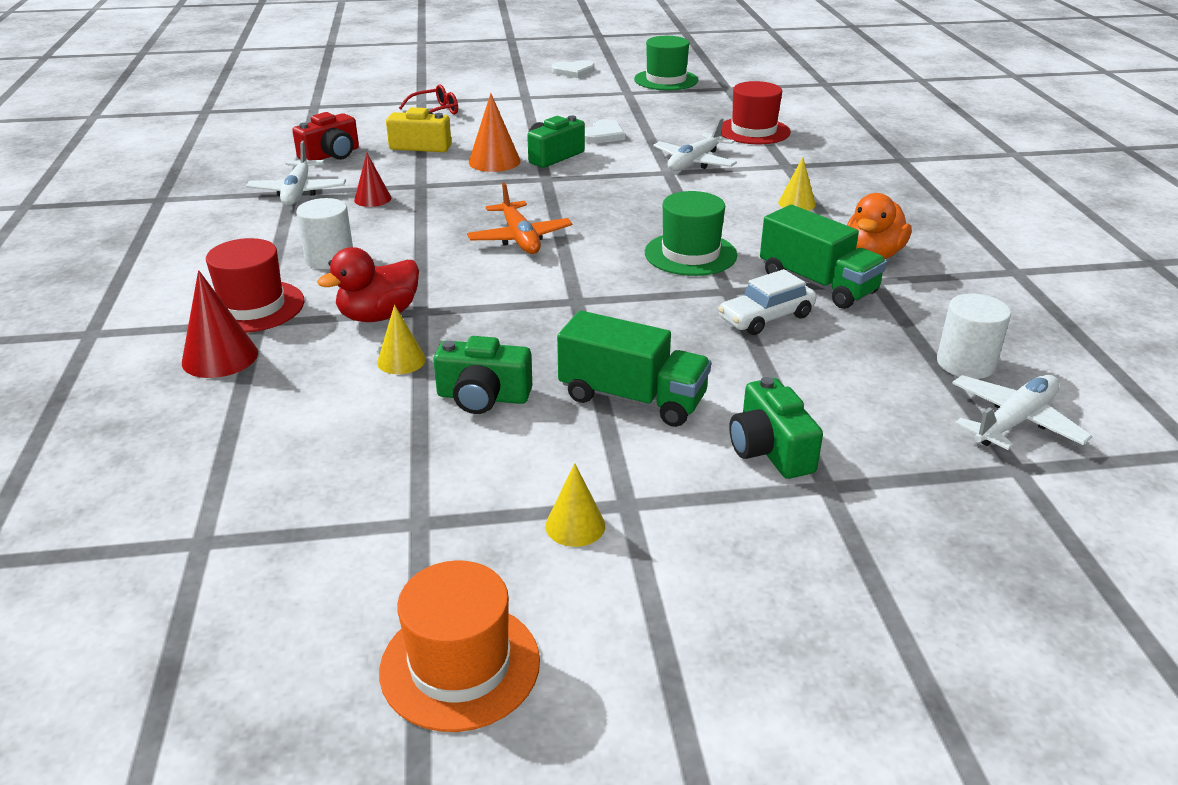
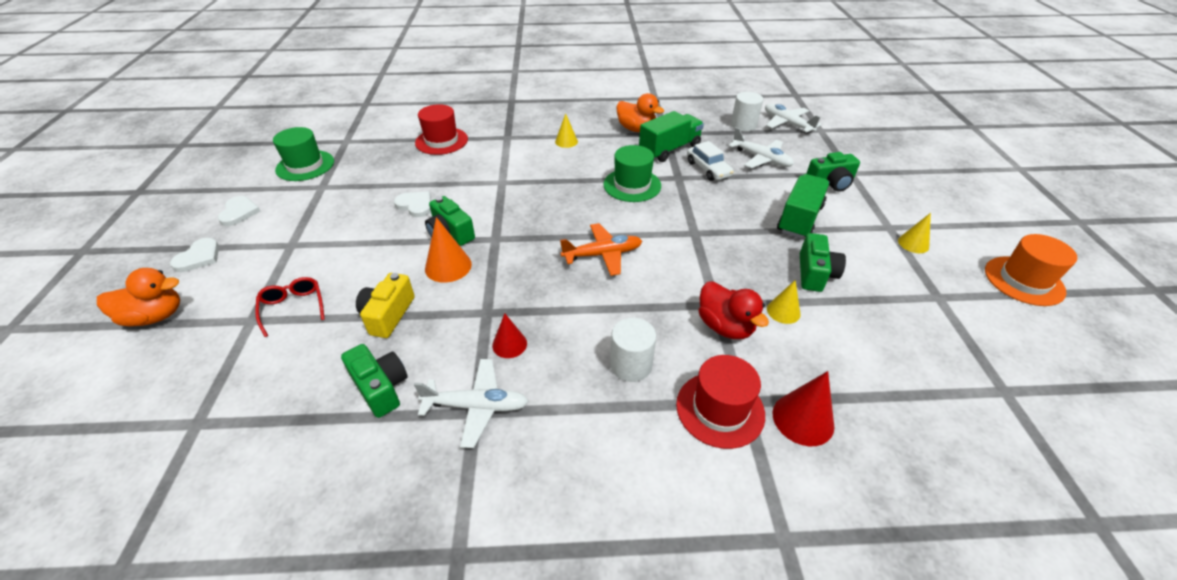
camera: 85 degrees left, 10 degrees up
(331, 155) = (381, 387): red camera -> green camera
(429, 74) = (155, 316): none -> orange duck
(504, 71) = (199, 257): none -> white heart
(694, 162) = (489, 170): white plane -> white plane (761, 159)

